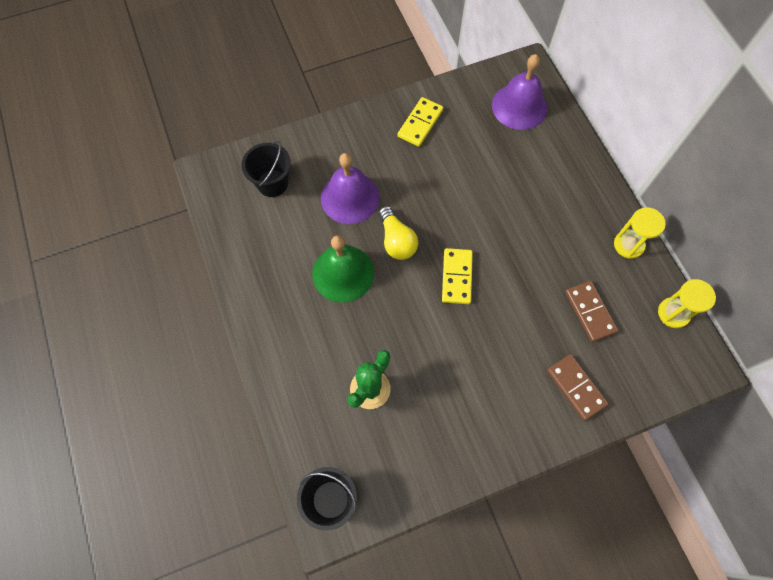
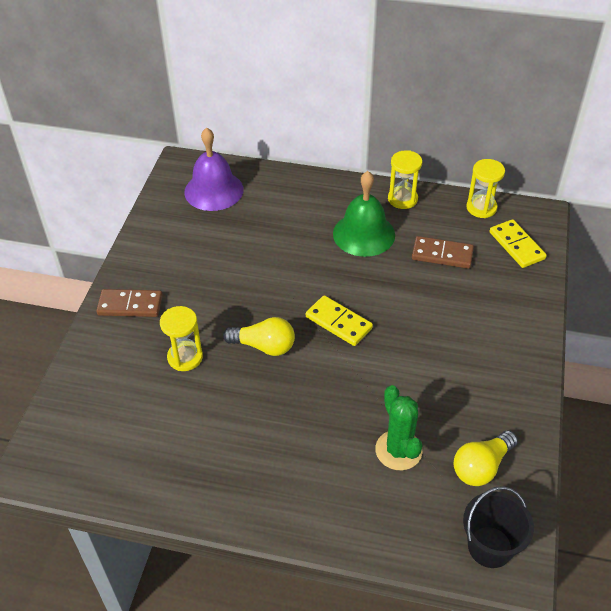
camera: 55 degrees left, 20 degrees down
(272, 183) = (106, 413): black bucket -> none
(343, 273) = (260, 407): green bell -> green bell (364, 234)
(350, 197) = (185, 357): purple bell -> yellow hourglass
(396, 457) = (481, 466): none -> yellow light bulb
(420, 123) = (161, 263): yellow domino -> yellow domino (517, 245)
(576, 387) = (502, 301): brown domino -> brown domino (130, 305)

